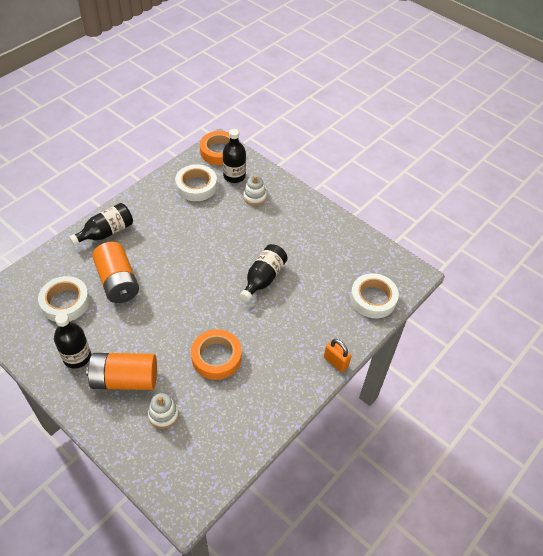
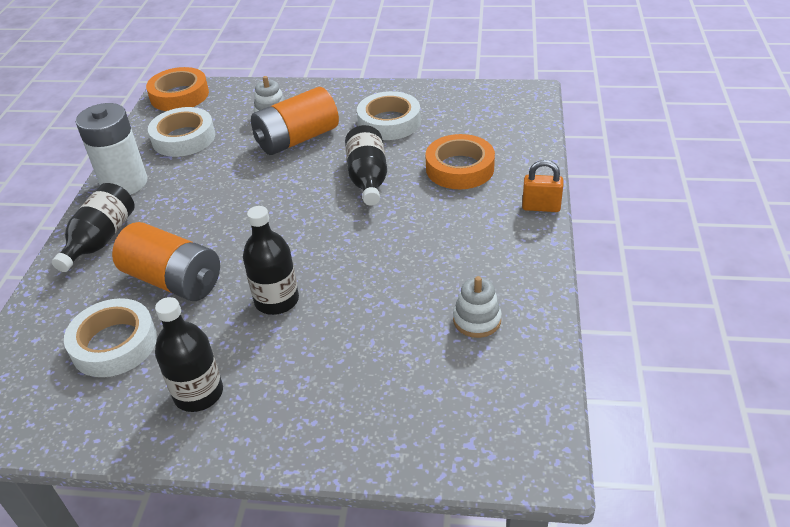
camera: 30 degrees left, 10 degrees down
(125, 379) = (298, 376): orange battery -> orange battery (297, 139)
(144, 201) = (124, 183): none -> white battery
(163, 415) = (395, 380): white stacking toy -> white stacking toy (477, 320)
(216, 357) = (397, 281): orange tape -> orange tape (460, 168)
(234, 176) = (224, 108): black bottle -> black bottle (277, 300)
(373, 299) = (512, 133): white tape -> white tape (389, 122)

